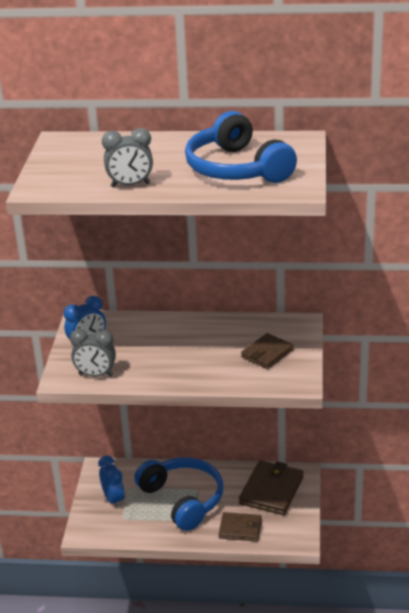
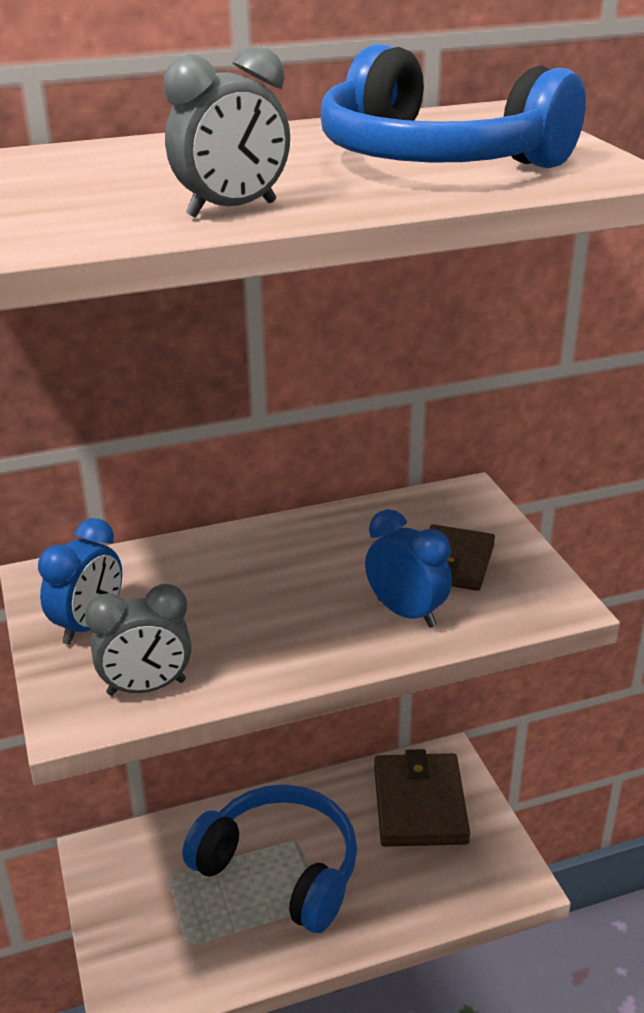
camera: 25 degrees left, 0 degrees up
(113, 499) = (152, 909): blue clock -> blue clock (406, 613)
(240, 529) = (411, 895): brown wallet -> none

